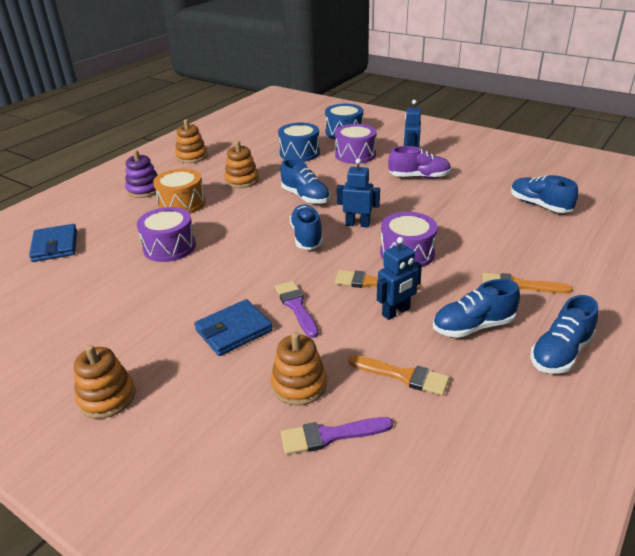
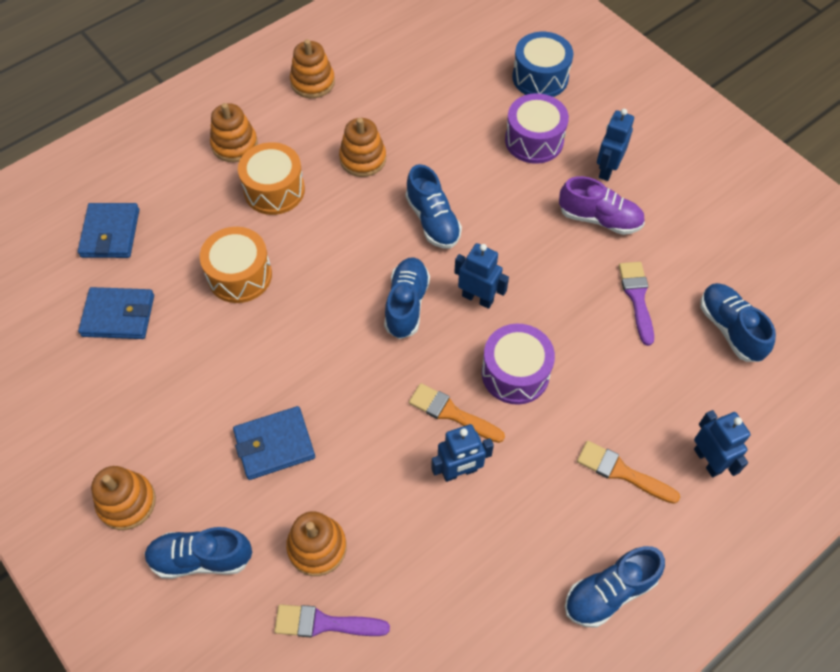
camera: 15 degrees right, 25 degrees up
(72, 286) = (118, 315): none -> blue wallet
(144, 190) = (234, 145): purple stacking toy -> orange stacking toy
(169, 247) = (240, 275): purple drum -> orange drum
(296, 306) = (353, 427): purple brush -> purple brush (637, 298)
(299, 153) = (459, 114): blue drum -> none
(403, 376) = (427, 569): orange brush -> none
(473, 326) = (534, 521): blue shoe -> blue shoe (201, 558)
(575, 266) = (708, 460): none -> blue robot

